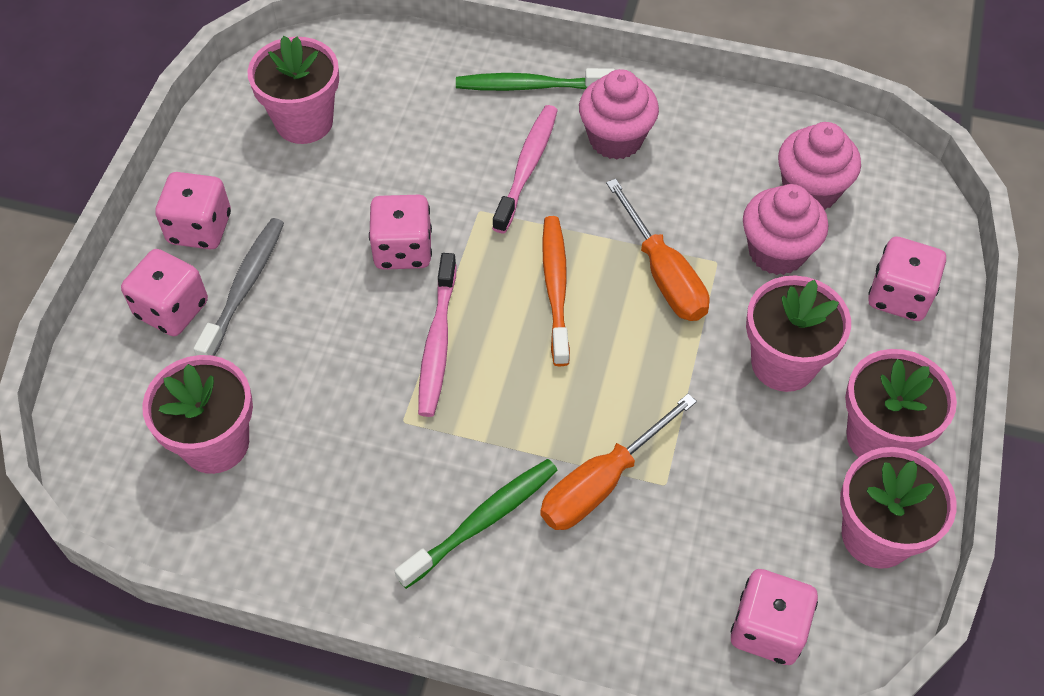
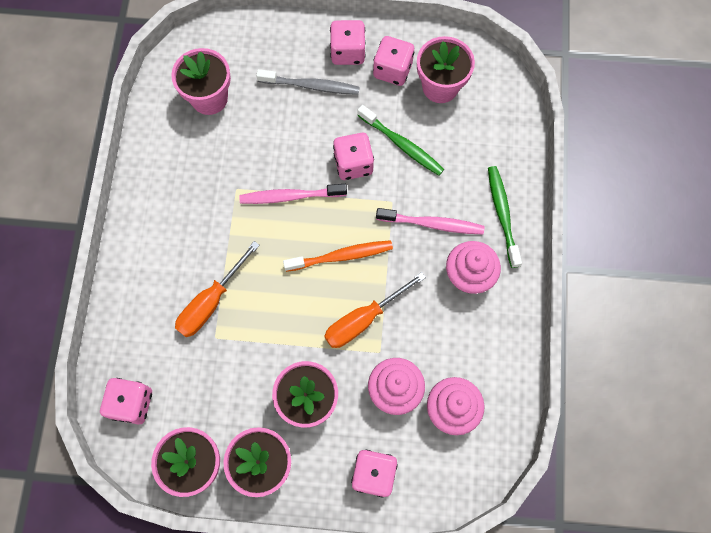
camera: 80 degrees right, 15 degrees up
(172, 309) = (290, 54): pink dice -> pink dice (392, 70)
(482, 521) = (179, 242): green toothbrush -> green toothbrush (402, 144)
(602, 482) = (211, 302): orange screwdriver -> orange screwdriver turned 90 degrees counterclockwise

